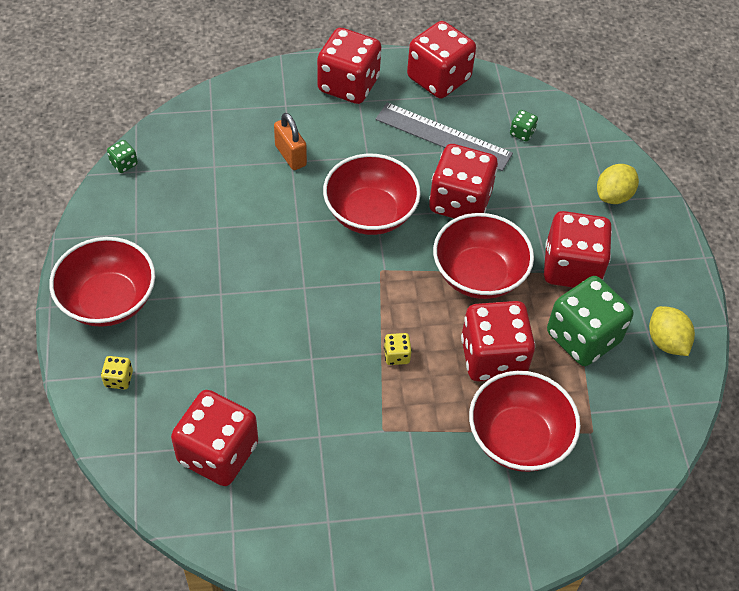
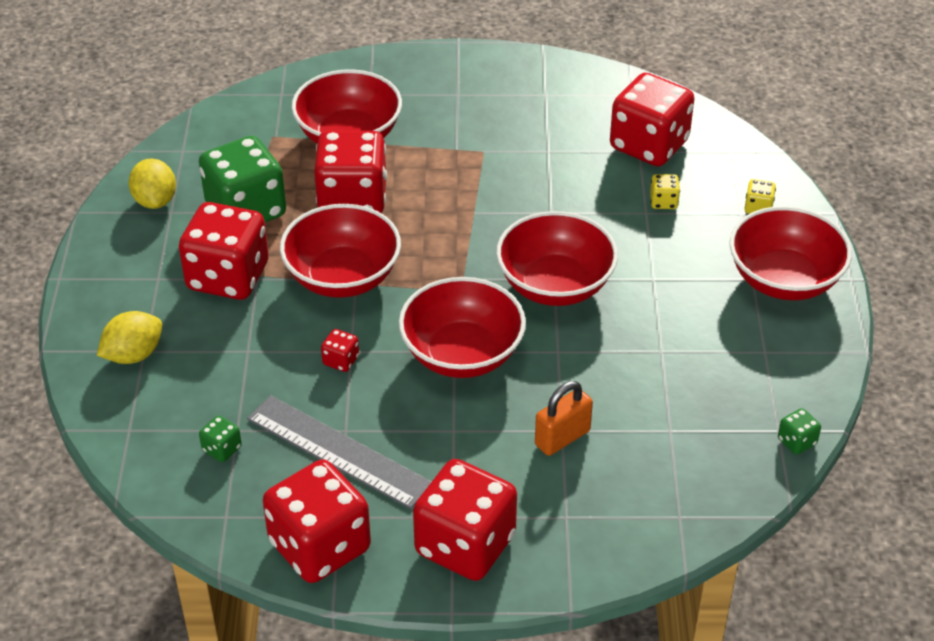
camera: 170 degrees left, 10 degrees down
(290, 155) = (562, 438): orange padlock -> orange padlock turned 75 degrees clockwise
(303, 280) = (555, 285): none -> red bowl
(396, 355) = (457, 208): yellow dice -> yellow dice (663, 202)
(460, 202) = (341, 360): red dice -> red dice, size x0.41

